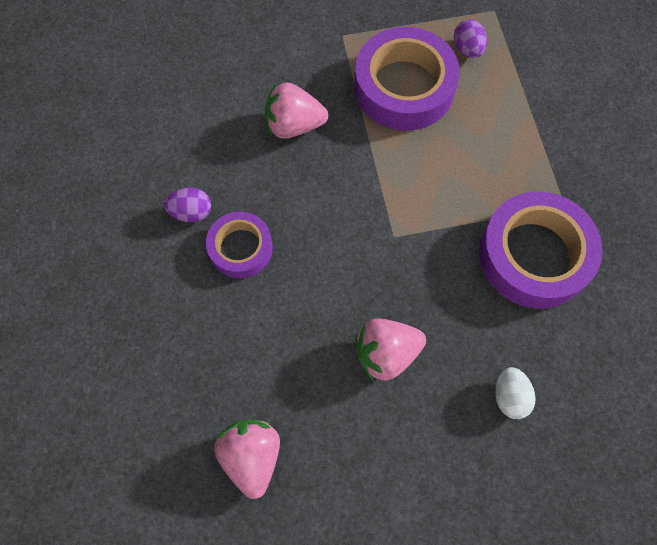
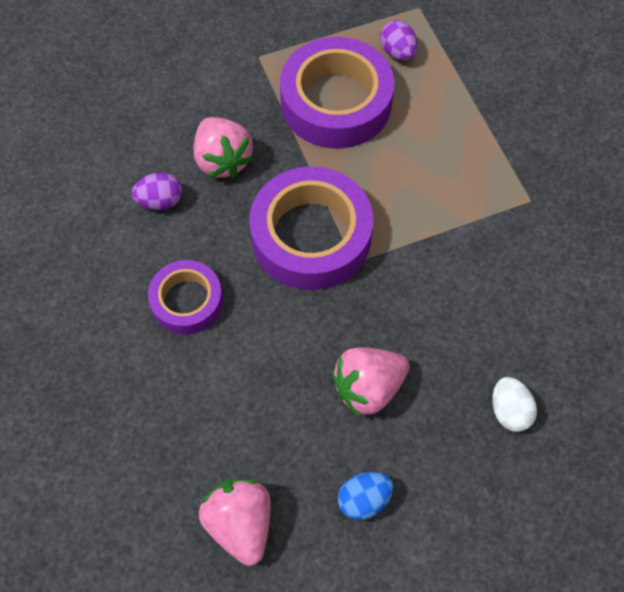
camera: 10 degrees left, 5 degrees down
(191, 212) = (124, 271): purple egg -> purple egg (160, 201)
(294, 125) = (222, 160): pink strawberry -> pink strawberry turned 105 degrees counterclockwise
(364, 455) = (364, 500): none -> blue egg
(534, 255) = (508, 258): purple tape -> purple tape (311, 236)

